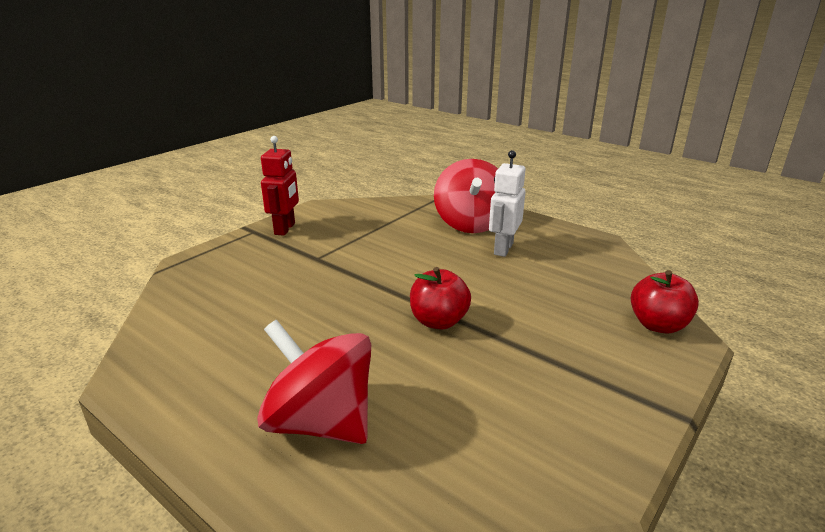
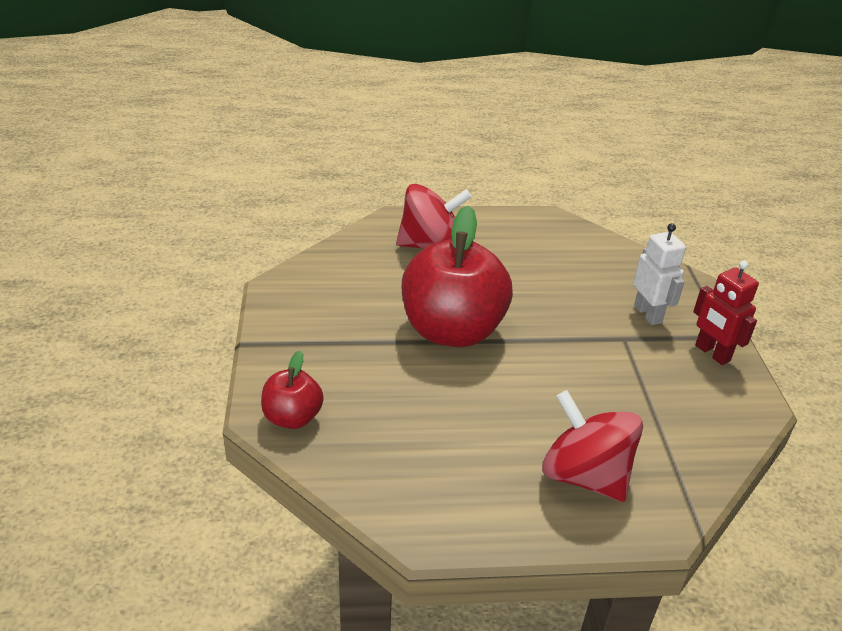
camera: 135 degrees right, 10 degrees up
(438, 321) = (452, 330): red apple -> red apple, size x2.02
(503, 249) = (502, 447): white robot -> white robot (648, 314)

